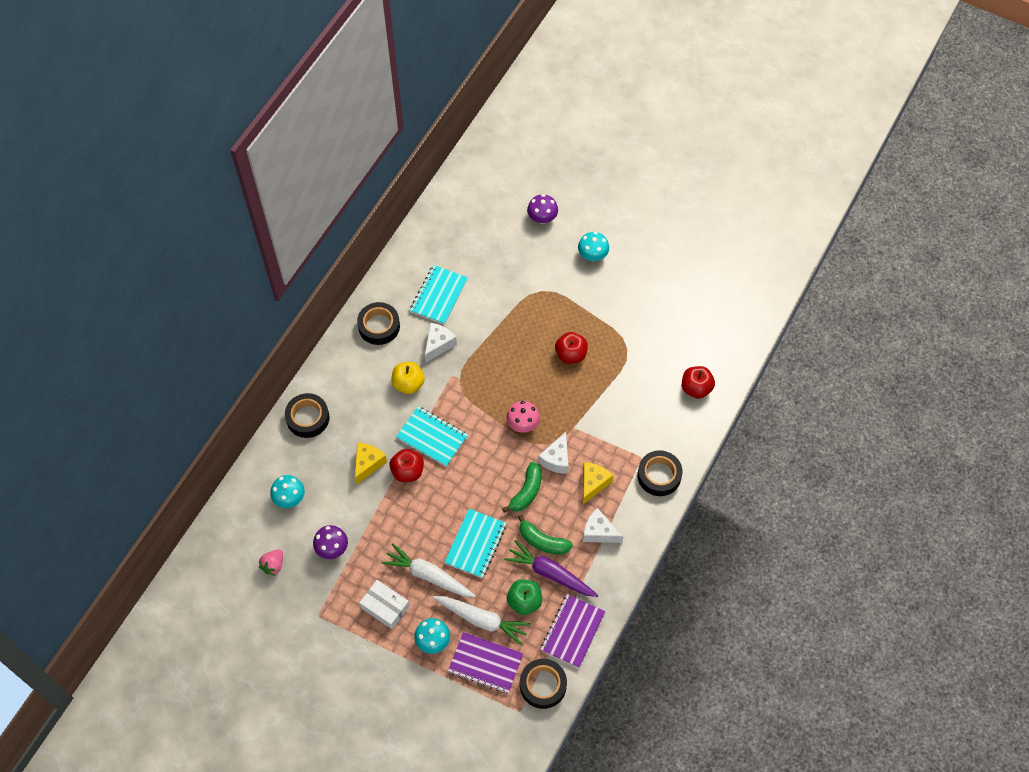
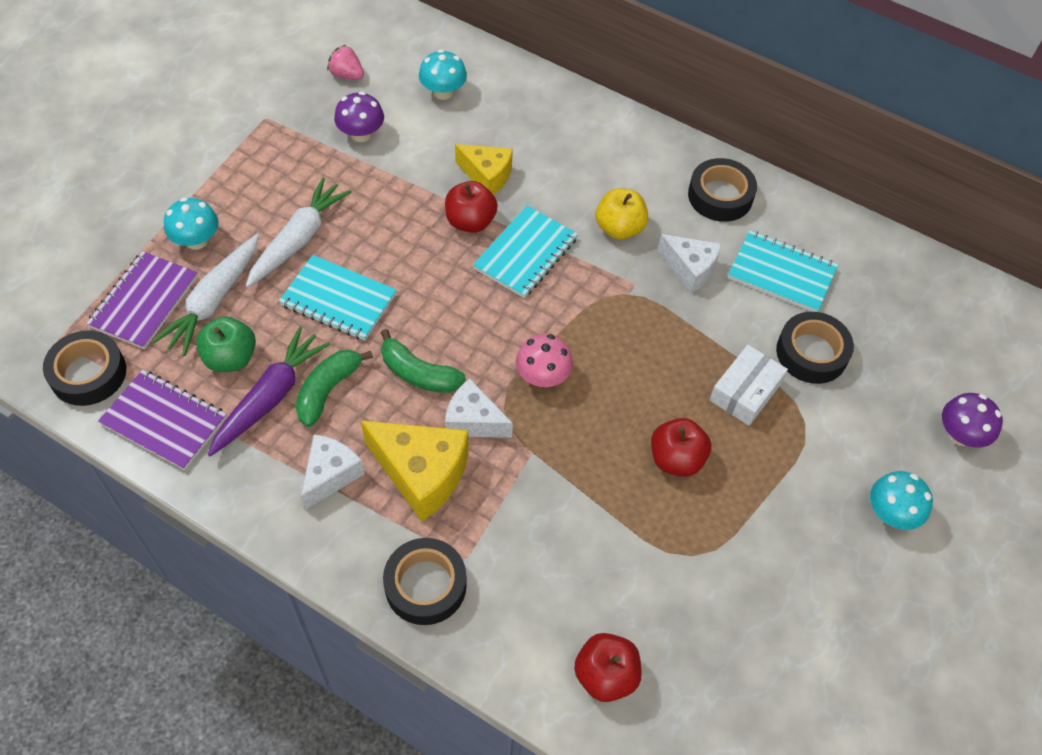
camera: 90 degrees right, 5 degrees down
(308, 418) = (565, 112): black tape -> black tape (811, 353)
(385, 607) = (261, 188): white box -> white box (745, 392)
(593, 484) = (421, 473): yellow cheese -> yellow cheese, size x1.56

